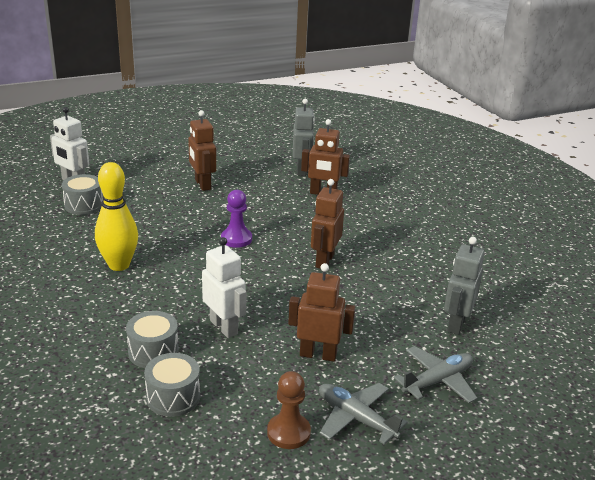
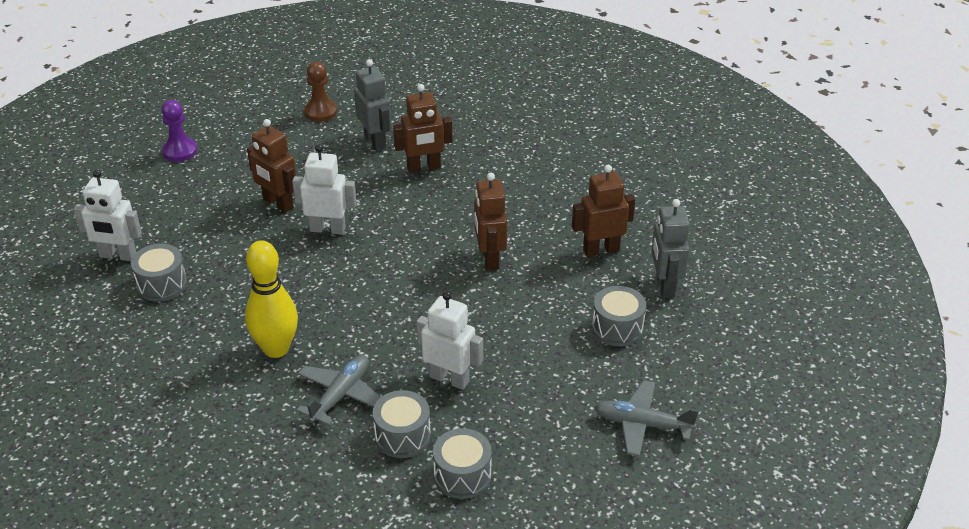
camera: 25 degrees left, 10 degrees up
(222, 208) = (328, 229): none -> white robot
(236, 239) = (376, 265): purple pawn -> purple pawn (180, 151)
(288, 432) = (594, 464): brown pawn -> brown pawn (320, 112)
(318, 354) = (562, 372): brown robot -> brown robot (601, 250)
(390, 340) = (617, 328): none -> grey drum
(437, 381) = (687, 355): grey plane -> grey plane (340, 395)

